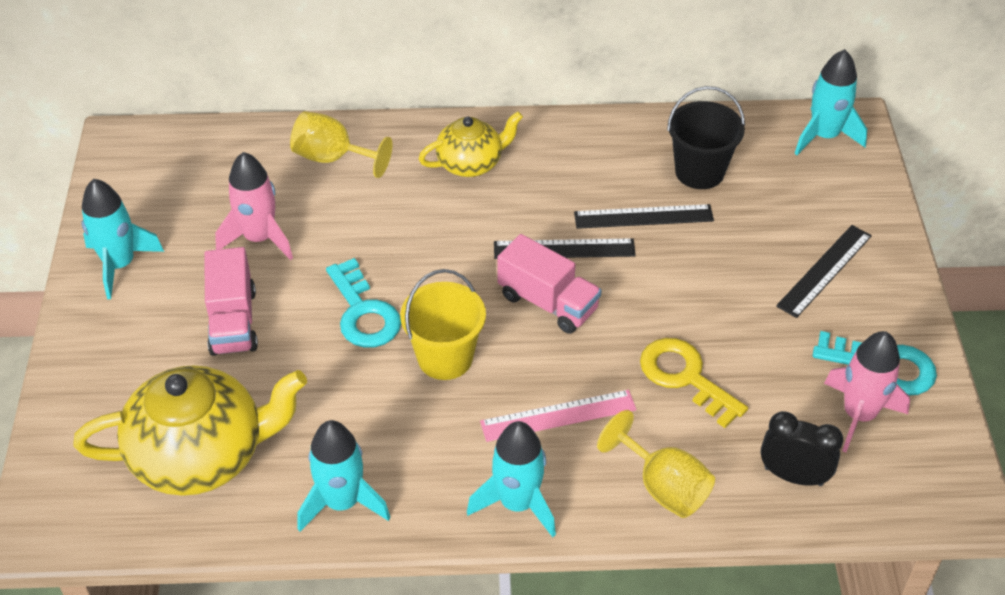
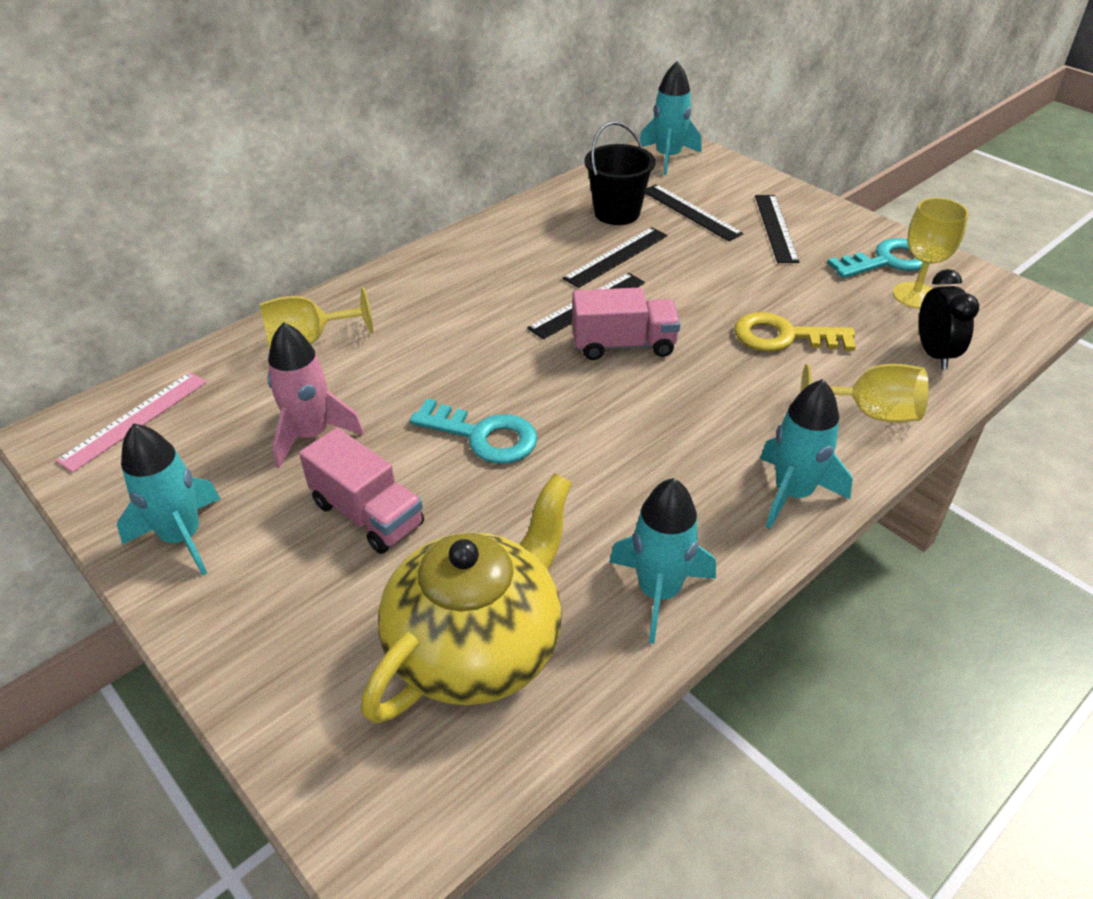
camera: 40 degrees left, 5 degrees down
(445, 358) = (596, 428): yellow bucket -> none
(471, 163) = (438, 287): yellow teapot -> none
(558, 415) = (735, 414): pink ruler -> pink ruler (134, 420)
(767, 208) = (690, 212): none -> black ruler
(793, 476) = (934, 354): black clock -> black clock turned 105 degrees clockwise
(858, 415) = (915, 295): pink rocket -> yellow goblet

